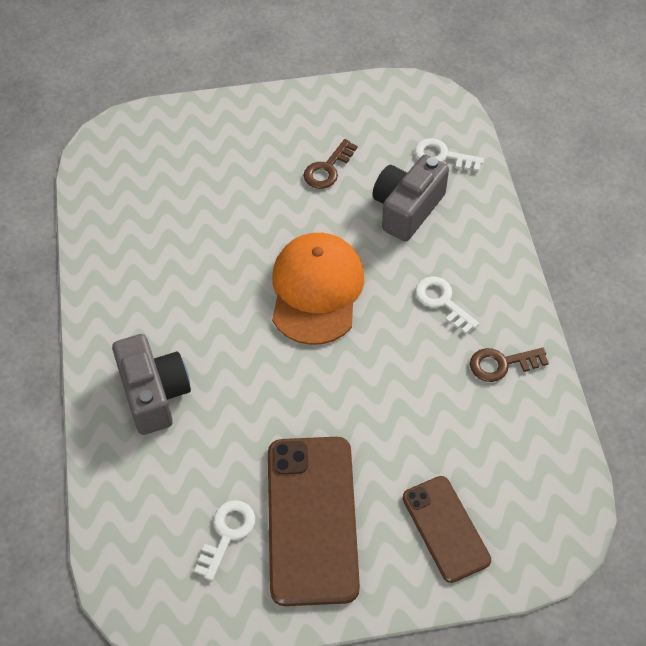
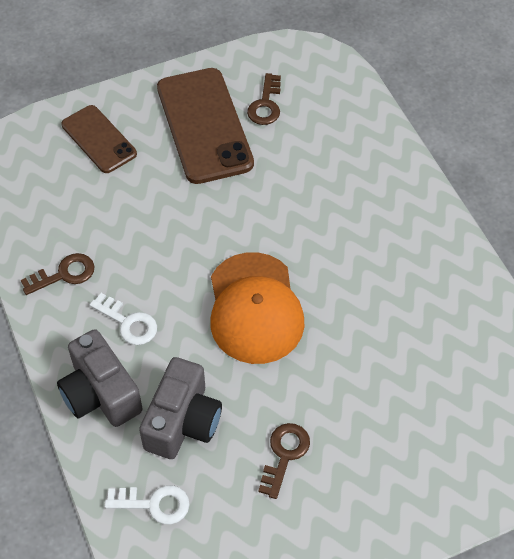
camera: 165 degrees right, 0 degrees up
(154, 394) = (367, 187): grey camera -> grey camera (100, 393)
(227, 533) = (265, 104): white key -> brown key

